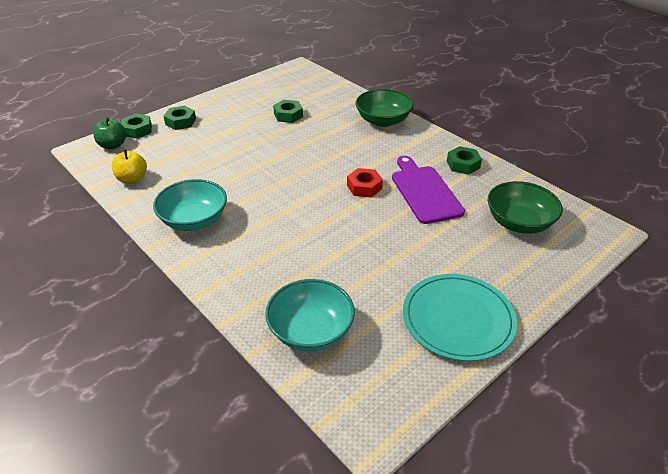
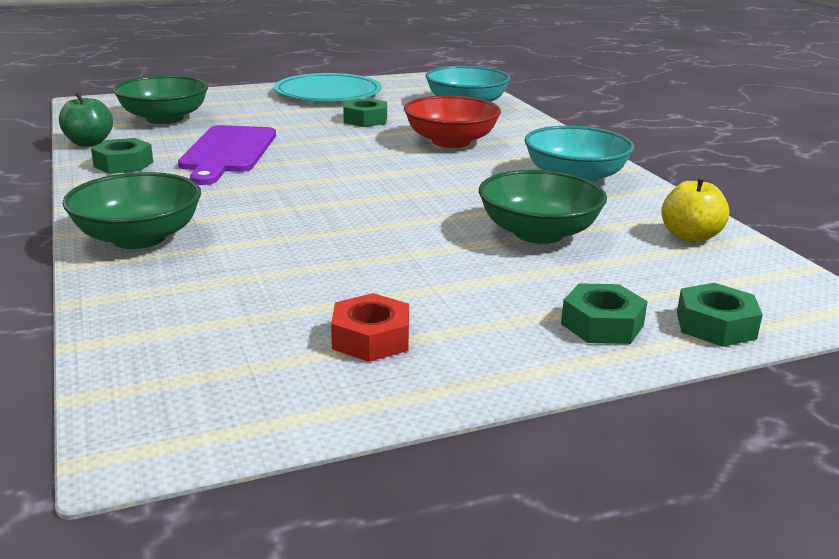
camera: 160 degrees left, 15 degrees down
(113, 145) = (763, 301): green apple -> green apple (89, 143)
(210, 163) = (538, 233): none -> green bowl
(288, 115) = (325, 287): green nut -> green nut (365, 120)
(292, 248) = (451, 142): none -> red bowl
(364, 187) = (303, 168): red nut -> red nut (371, 338)

